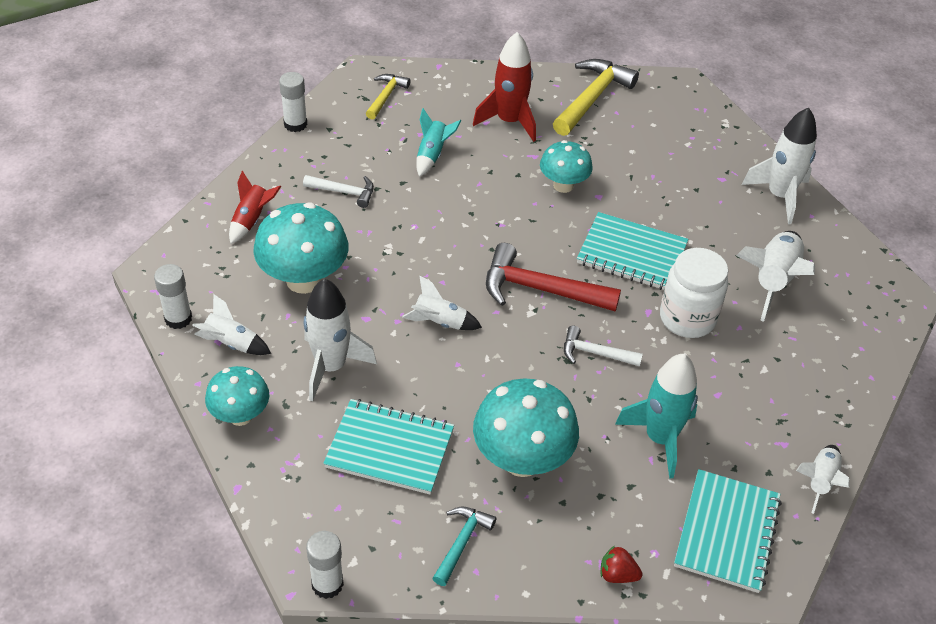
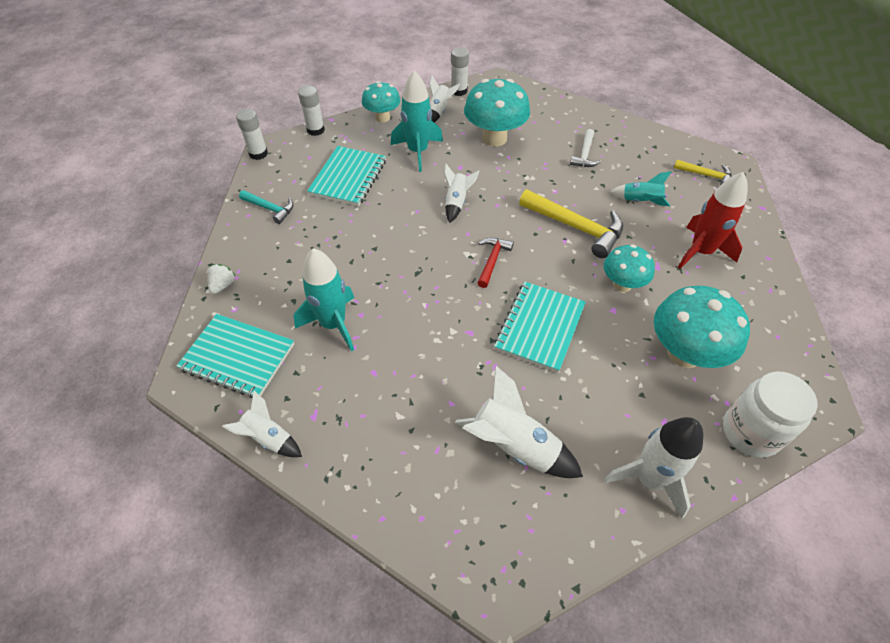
camera: 95 degrees right, 5 degrees up
(252, 220) = (548, 114): red rocket -> none
(295, 124) = (654, 129): white glue stick -> white glue stick (315, 130)
(331, 367) = (418, 152): white rocket -> turquoise rocket
(522, 459) = (328, 241): turquoise mushroom -> turquoise mushroom (684, 353)
(540, 289) = (492, 261): red hammer -> red hammer, size x0.56
(592, 98) = (760, 317): yellow hammer -> yellow hammer (575, 227)
(595, 353) = (423, 290): white hammer -> none
(617, 574) = (223, 285): red strawberry -> white strawberry
(687, 318) = (462, 361): white jar -> white jar (750, 432)

